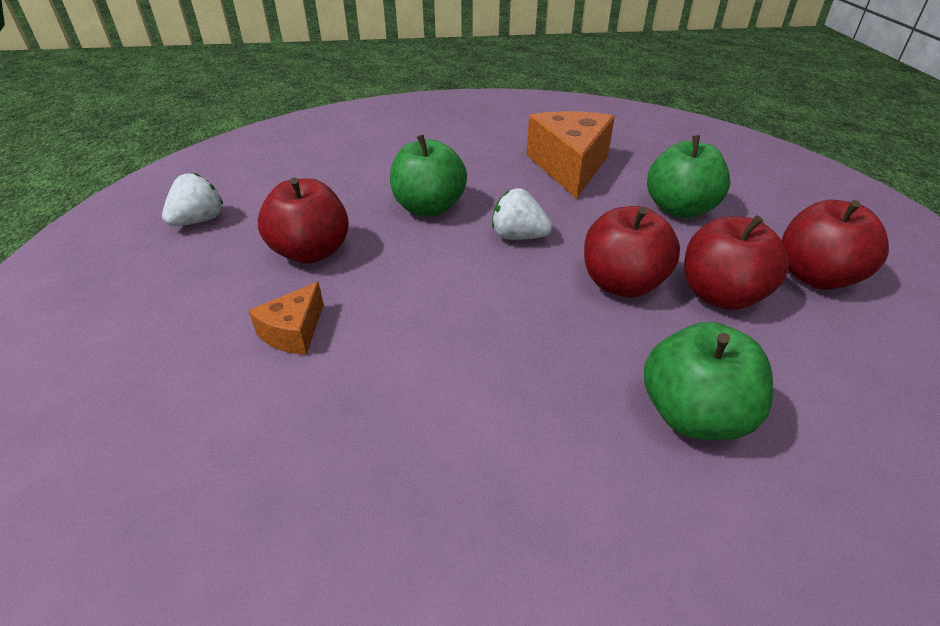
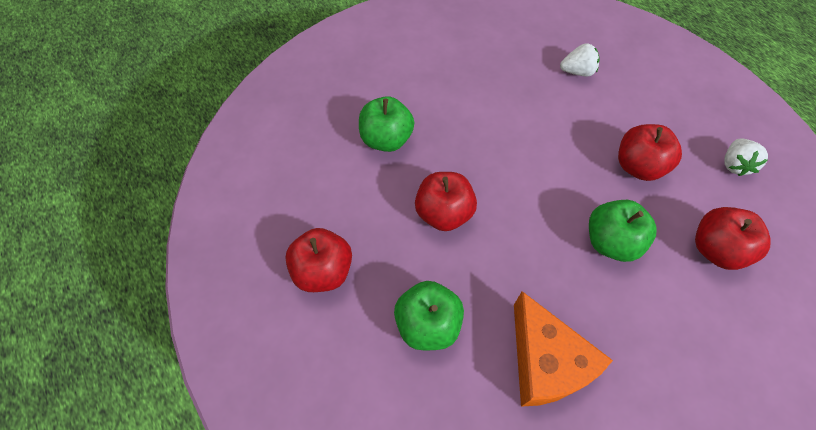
camera: 155 degrees right, 20 degrees up
(294, 332) = (587, 114): orange cheese -> none
(518, 237) = (528, 234): white strawberry -> white strawberry (577, 72)
(720, 295) = (383, 226): red apple -> red apple (715, 249)

